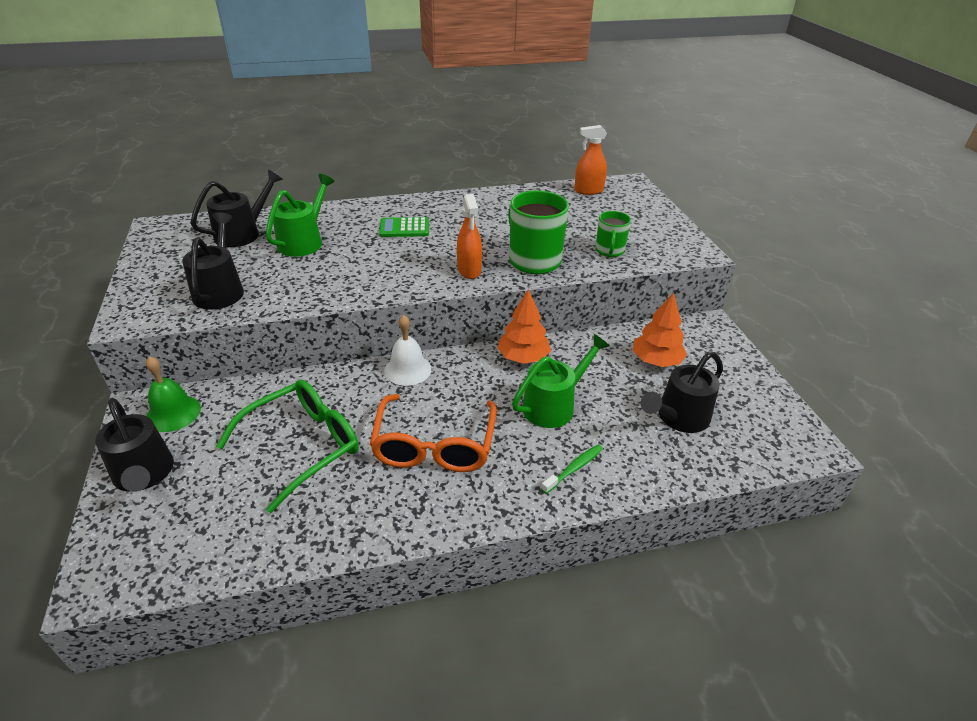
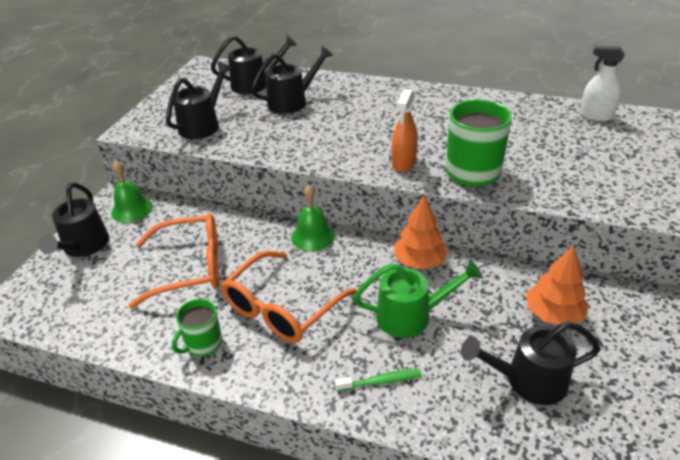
camera: 35 degrees right, 0 degrees up
(303, 446) = (190, 267): green glasses -> orange glasses
(304, 241) = (293, 101): green watering can -> black watering can
(404, 228) = (381, 110): green calculator -> none
(408, 369) = (313, 236): white bell -> green bell
(588, 191) = (595, 116): orange spray bottle -> white spray bottle
(609, 251) = (562, 183): green mug -> green mug (203, 343)

